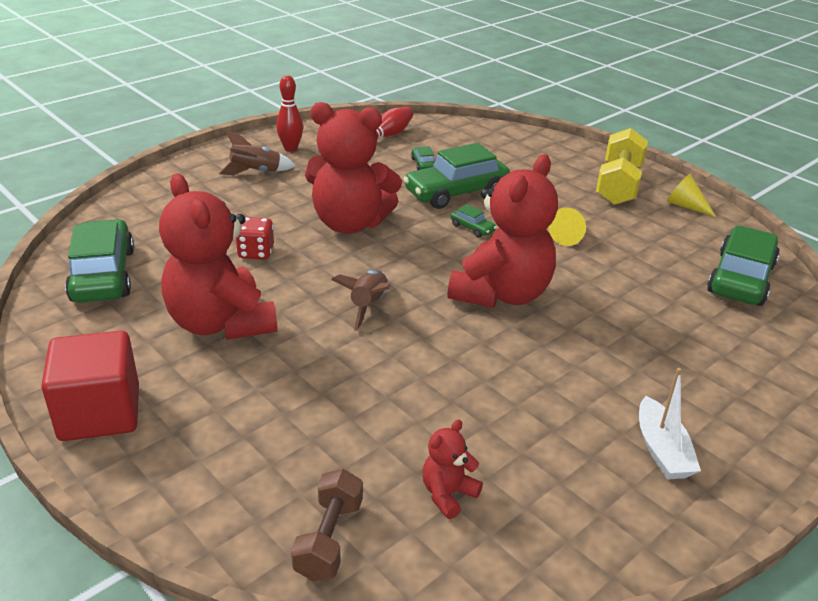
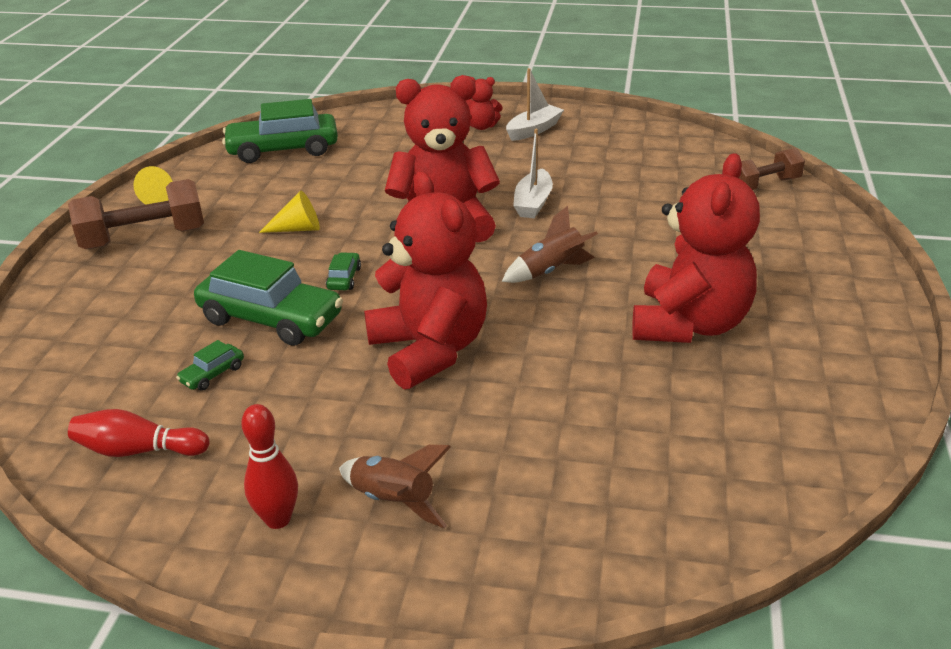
camera: 125 degrees left, 0 degrees up
(100, 413) = (856, 310): red cube -> none
(103, 275) = (756, 446): green car -> none
(256, 252) = (567, 375): red dice -> none
(448, 494) = (674, 169): red teddy bear -> red teddy bear (482, 126)
(485, 355) = (533, 203): none -> white boat
(618, 185) = (144, 238): yellow dumbbell -> brown dumbbell

